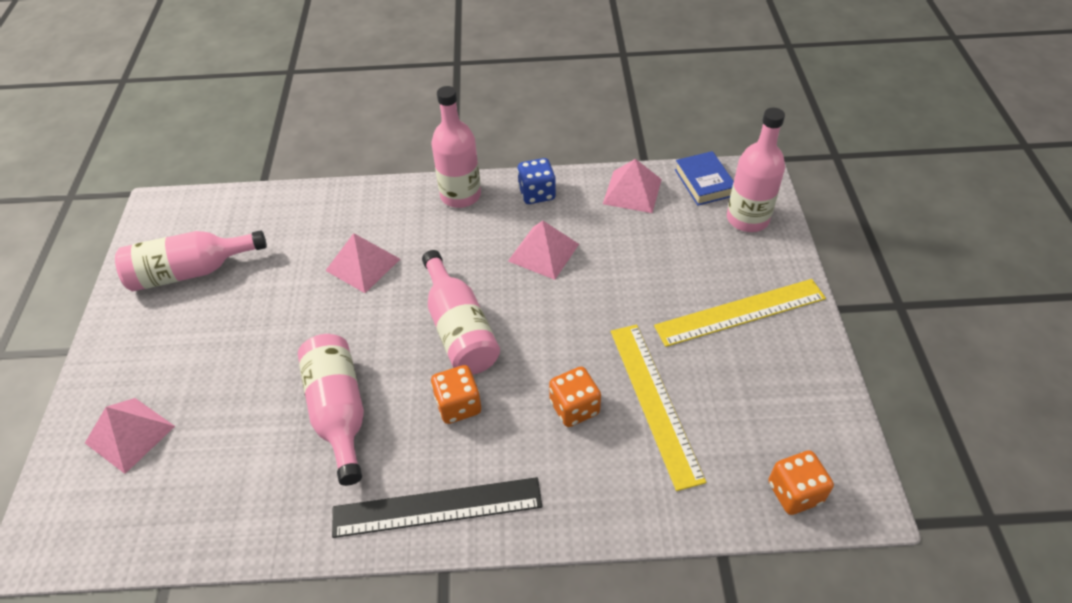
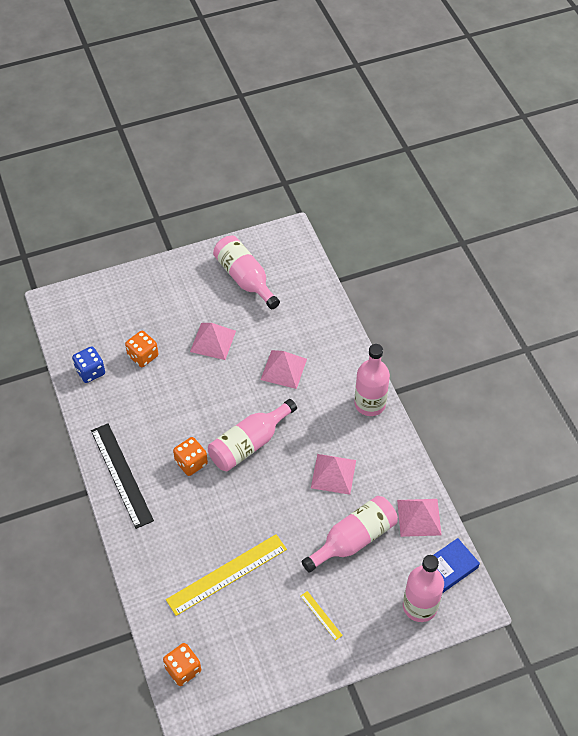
camera: 70 degrees right, 5 degrees up
(130, 434) = (125, 308): pink pyramid -> pink pyramid (213, 341)
(339, 412) = (168, 401): pink bottle -> pink bottle (353, 539)
(537, 193) = (391, 452): blue dice -> blue dice (90, 371)
(574, 407) = (208, 528): orange dice -> orange dice (143, 356)
(740, 312) = (321, 615): yellow ruler -> yellow ruler, size x0.44

